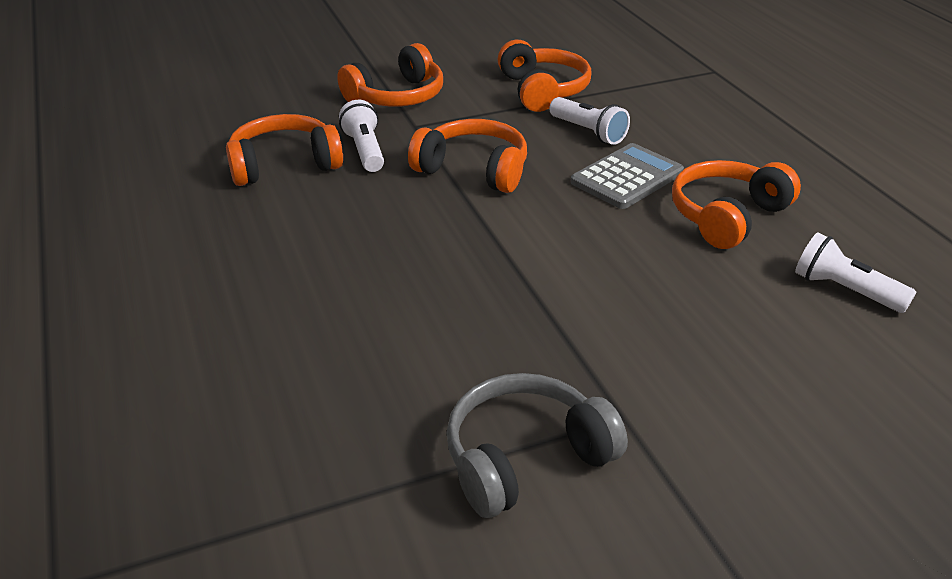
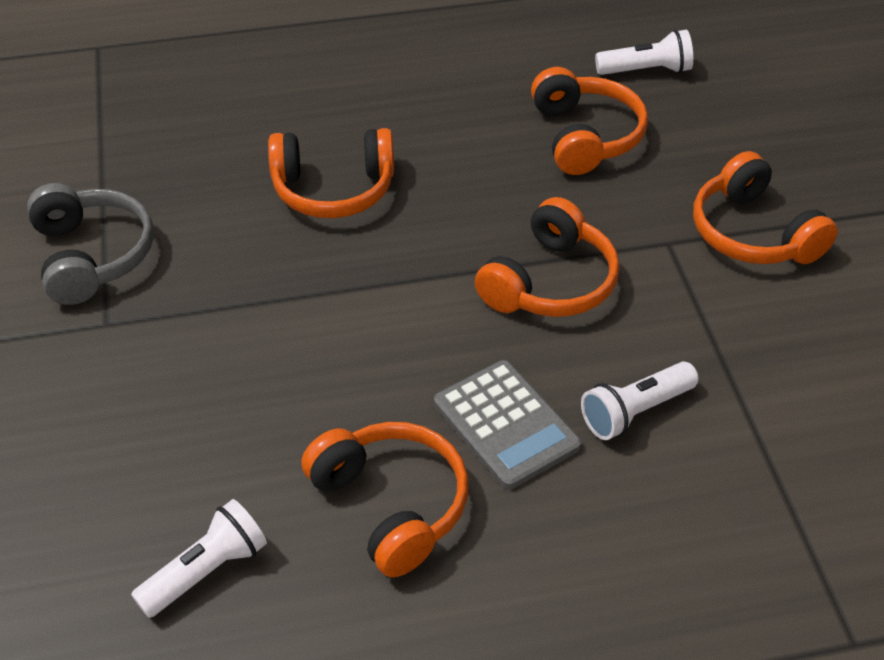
camera: 100 degrees right, 10 degrees up
(365, 151) = (609, 197): white flashlight -> white flashlight (646, 71)
(543, 90) = (772, 386): orange headphones -> orange headphones (333, 189)

